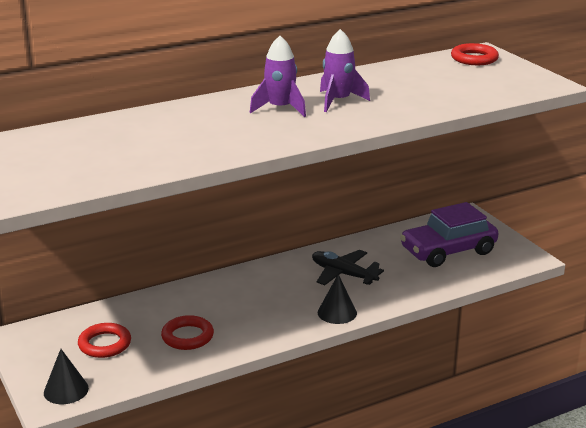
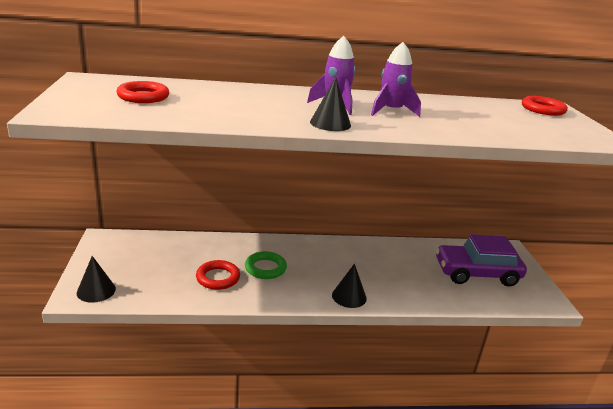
camera: 20 degrees right, 0 degrees up
(105, 344) = (155, 264): red ring -> red ring (143, 96)
(230, 311) = (265, 268): none -> green ring
(297, 133) = (330, 123): none -> black cone
(343, 274) = (375, 266): black plane -> none

